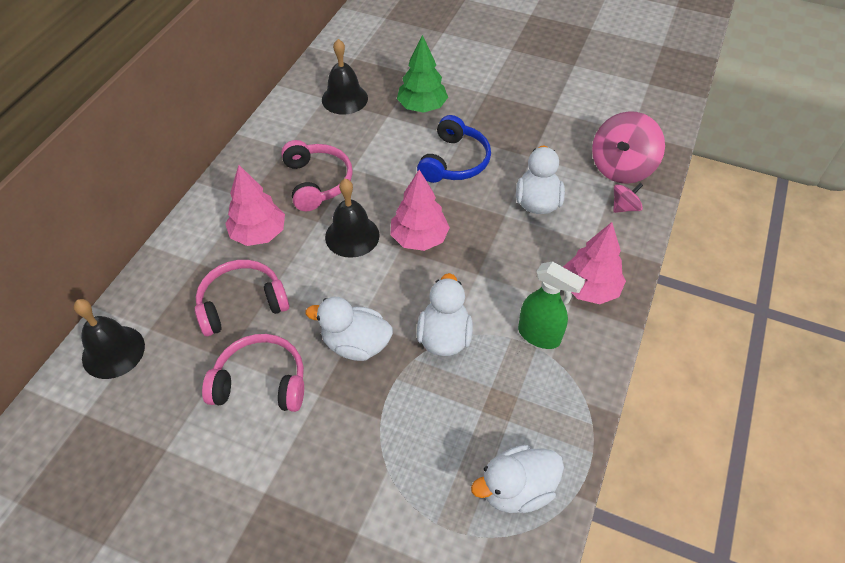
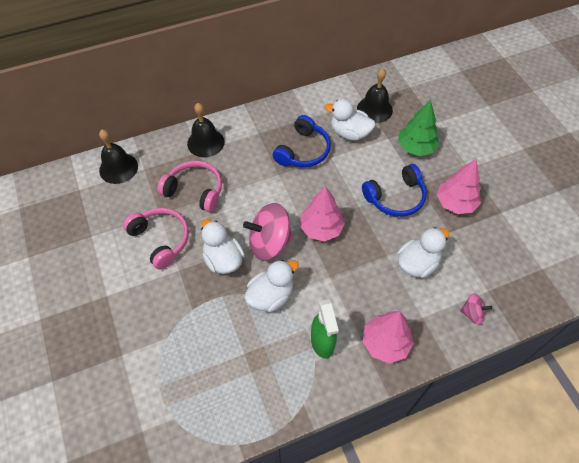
camera: 45 degrees right, 5 degrees up
(258, 234) = (242, 158): pink tree -> pink tree (455, 203)
(317, 182) = (303, 151): pink headphones -> blue headphones
(352, 236) = (287, 197): black bell -> black bell (205, 142)
(516, 489) = (213, 410): white duck -> white duck (349, 133)
(621, 167) = (503, 286): pink spinning top -> pink spinning top (269, 243)

